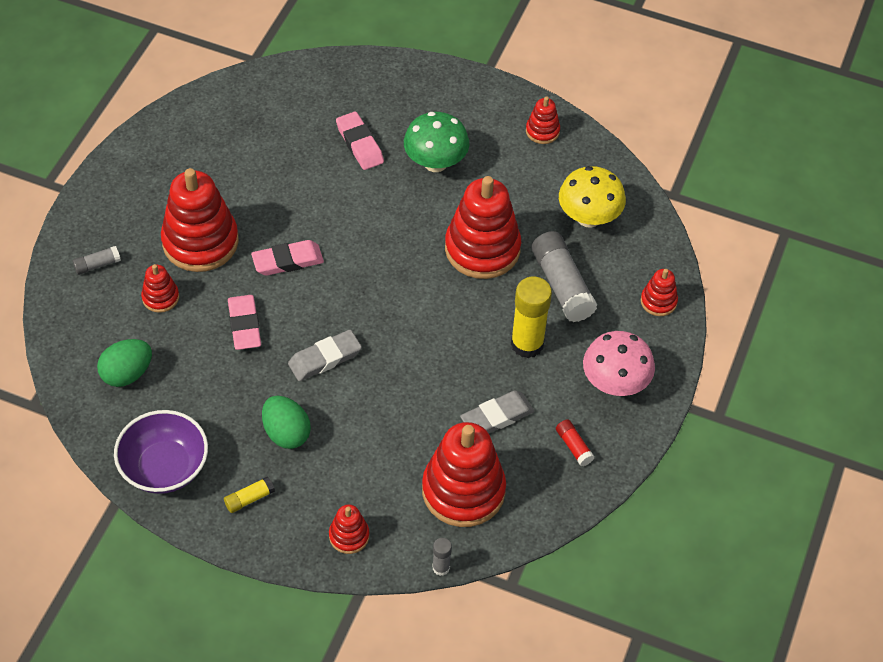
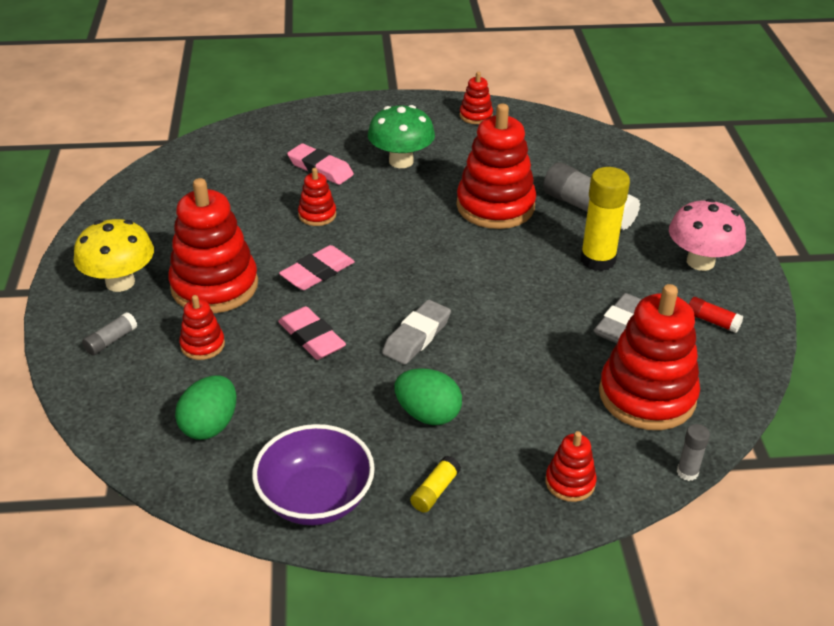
camera: 25 degrees left, 15 degrees down
(588, 217) = (567, 158): yellow mushroom -> yellow mushroom (120, 282)
(658, 301) = (678, 194): red stacking toy -> red stacking toy (317, 215)

